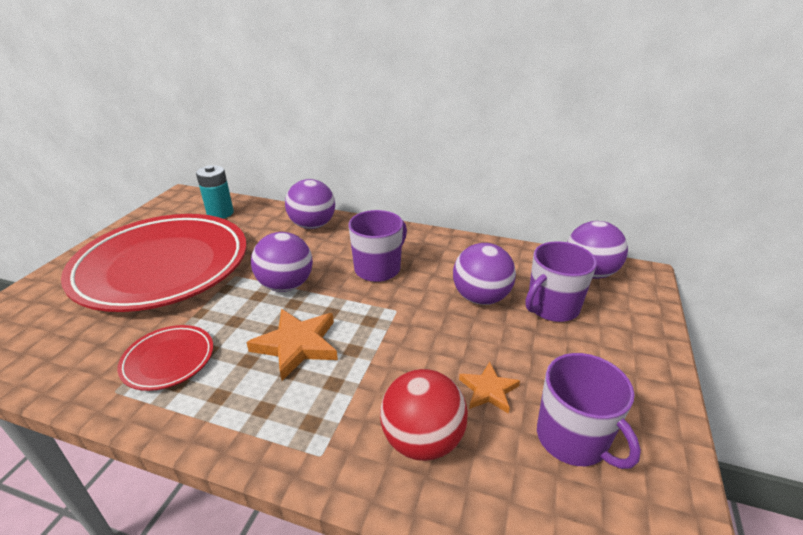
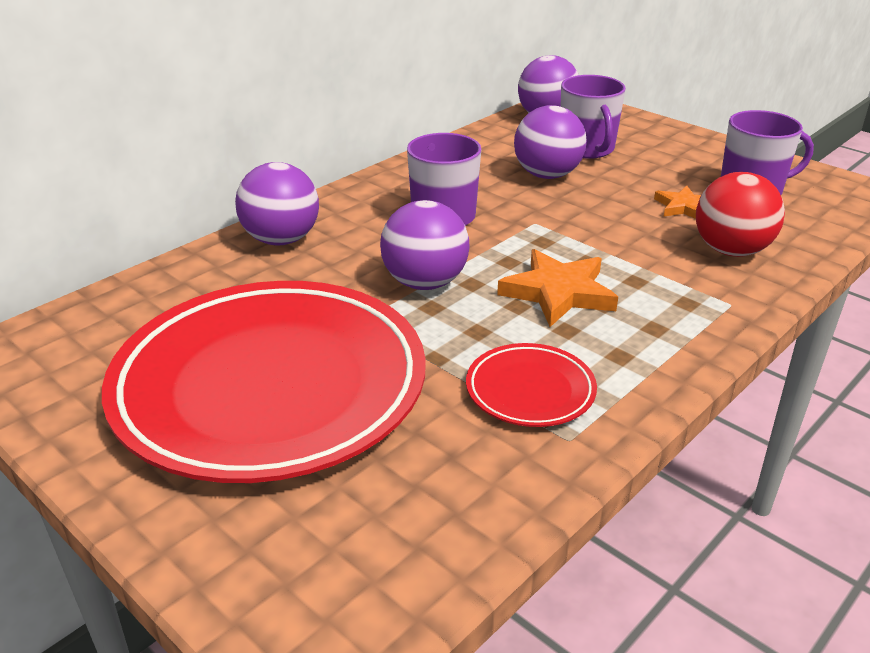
camera: 65 degrees left, 0 degrees up
(220, 213) = (135, 315): turquoise battery -> none

